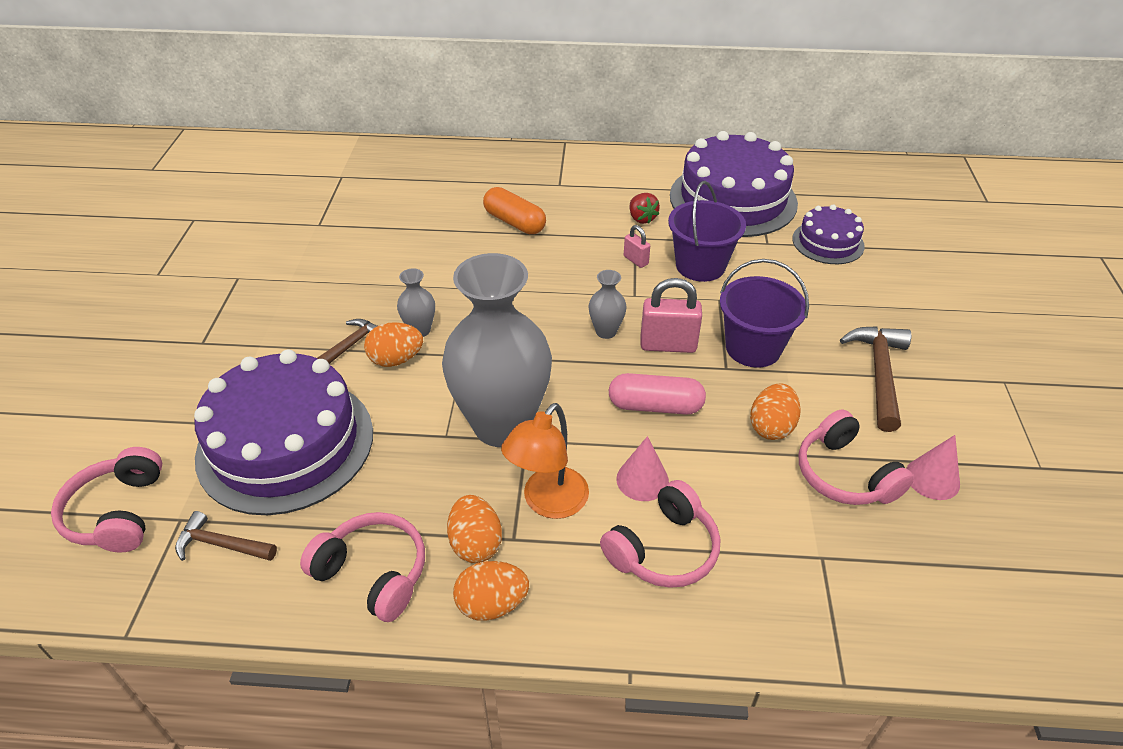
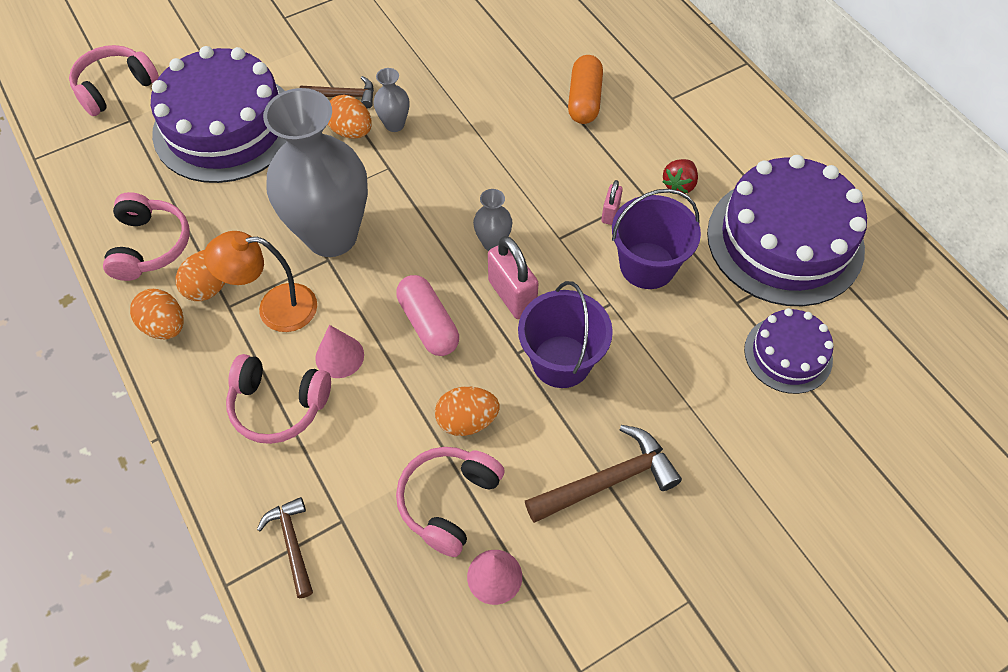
camera: 55 degrees right, 15 degrees up
(221, 544) = (123, 154): brown hammer -> brown hammer (292, 543)

